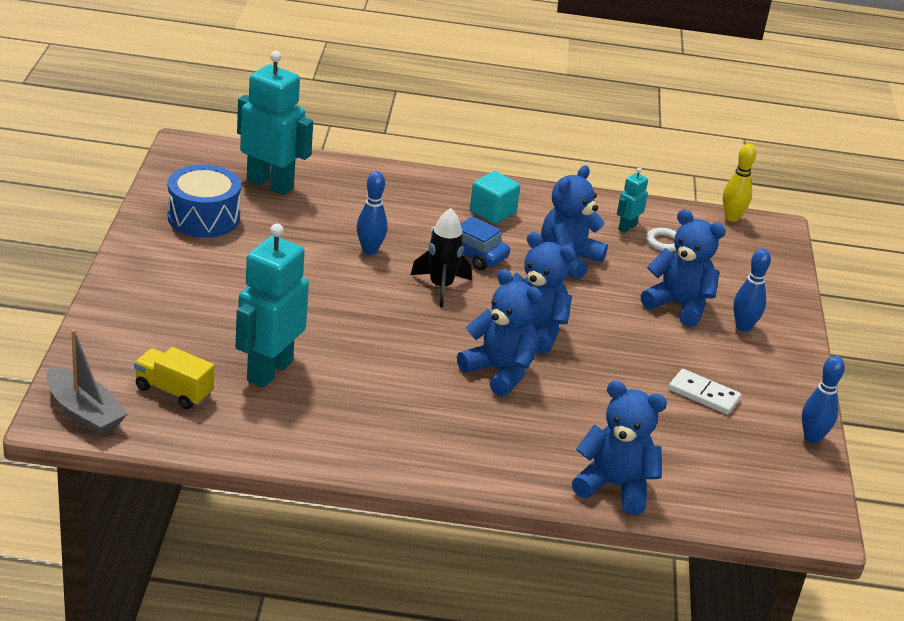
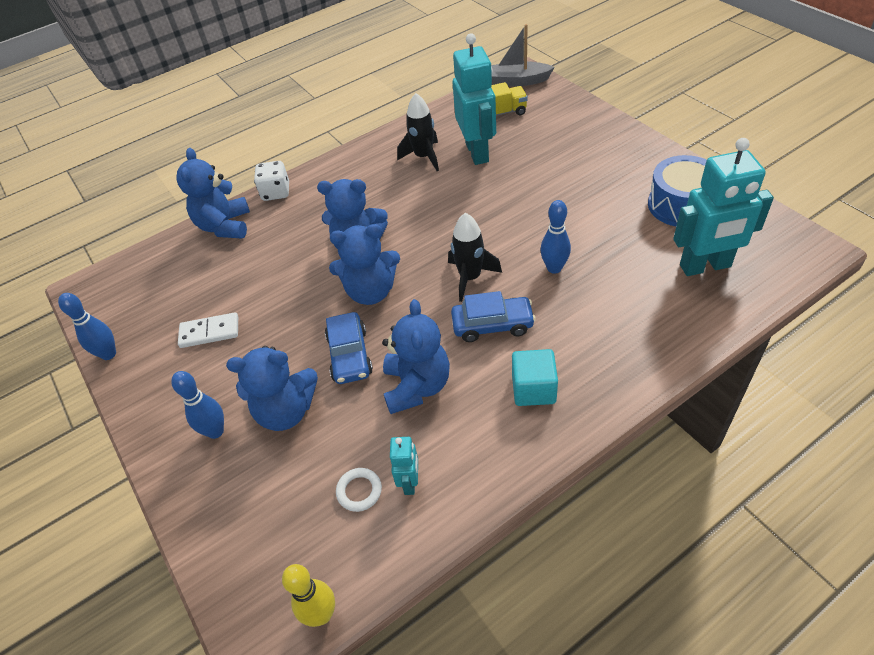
camera: 150 degrees right, 15 degrees up
(325, 406) = (424, 157): none -> black rocket
(524, 485) = (276, 192): none -> white dice
(597, 304) = (350, 355): none -> blue car
(615, 486) = (225, 226): blue teddy bear -> blue teddy bear turned 105 degrees clockwise

